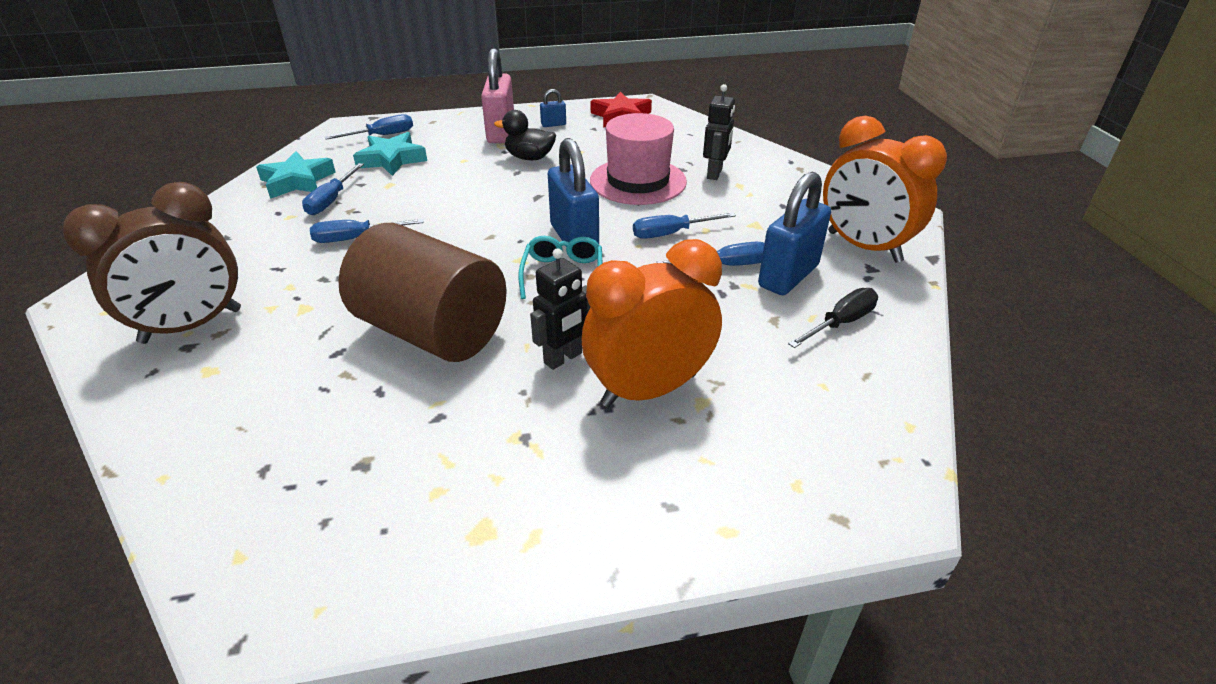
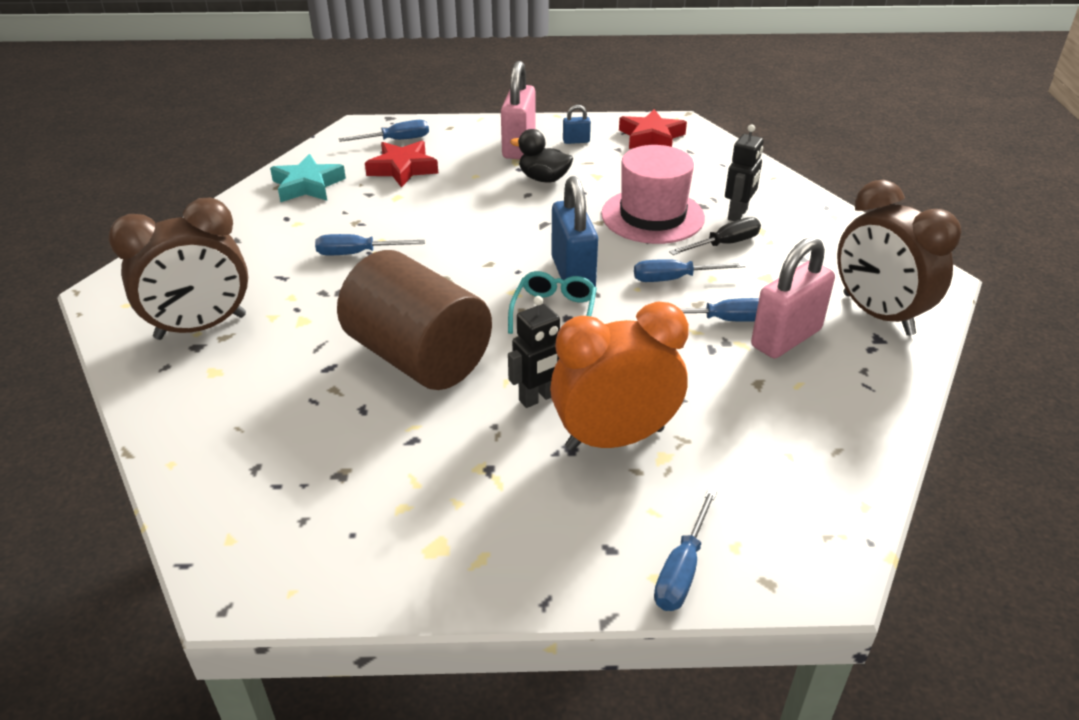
camera: 10 degrees right, 0 degrees up
(331, 200) = (339, 210): blue screwdriver -> blue screwdriver (682, 569)
(392, 159) = (403, 169): turquoise star -> red star
(788, 276) = (786, 338): blue padlock -> pink padlock
(840, 323) = (826, 394): black screwdriver -> black screwdriver (724, 244)
(863, 247) = (877, 314): orange clock -> brown clock

